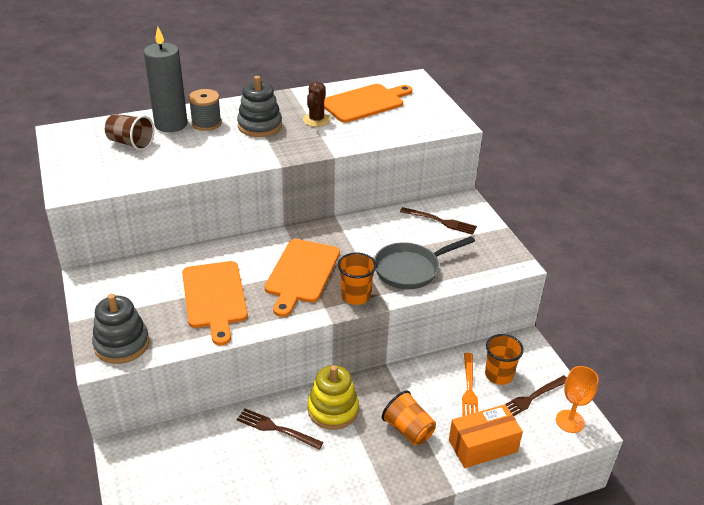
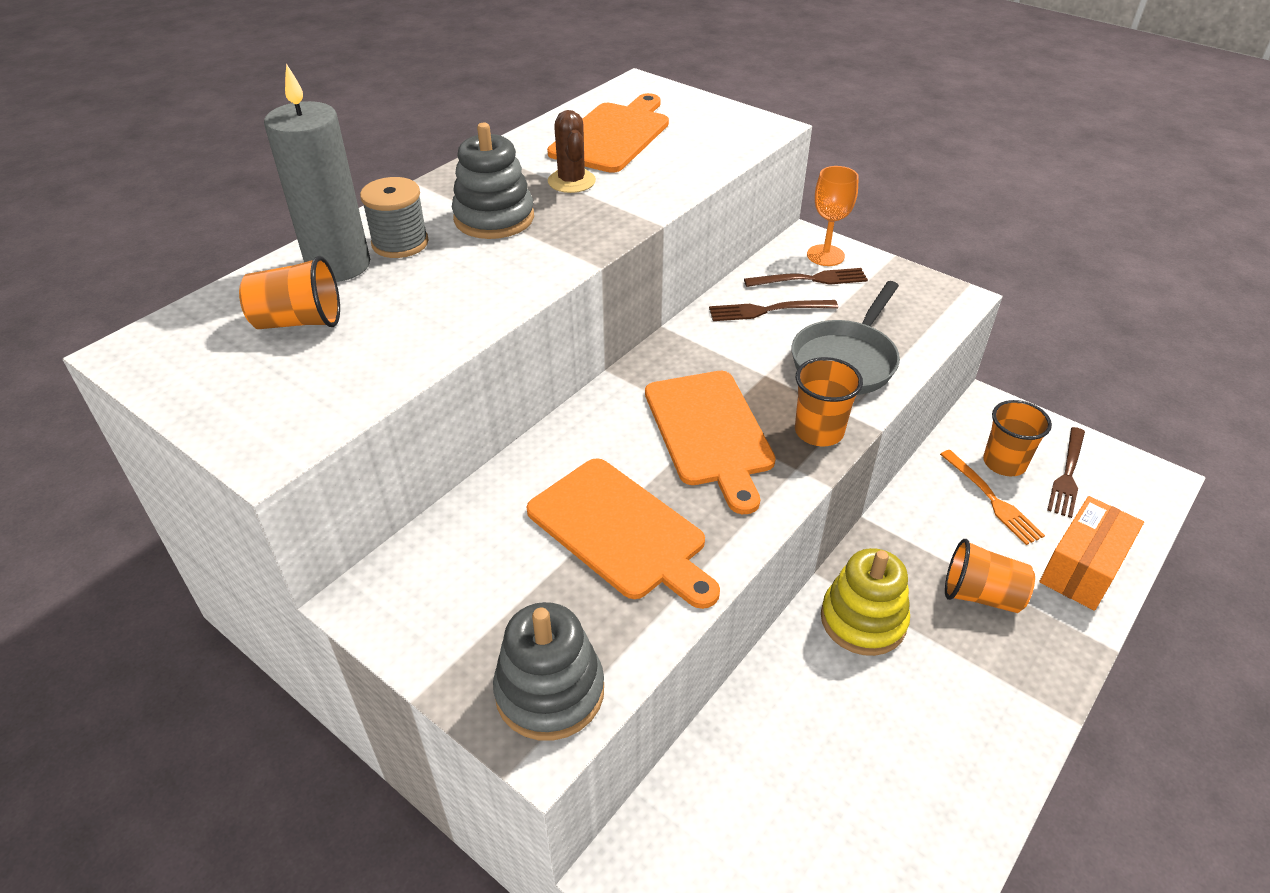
camera: 30 degrees left, 5 degrees up
(131, 143) = (299, 322): brown cup -> orange cup
(276, 429) = (817, 694): brown fork -> brown fork (767, 310)
(570, 421) = (1135, 482): orange goblet -> orange goblet (825, 255)

